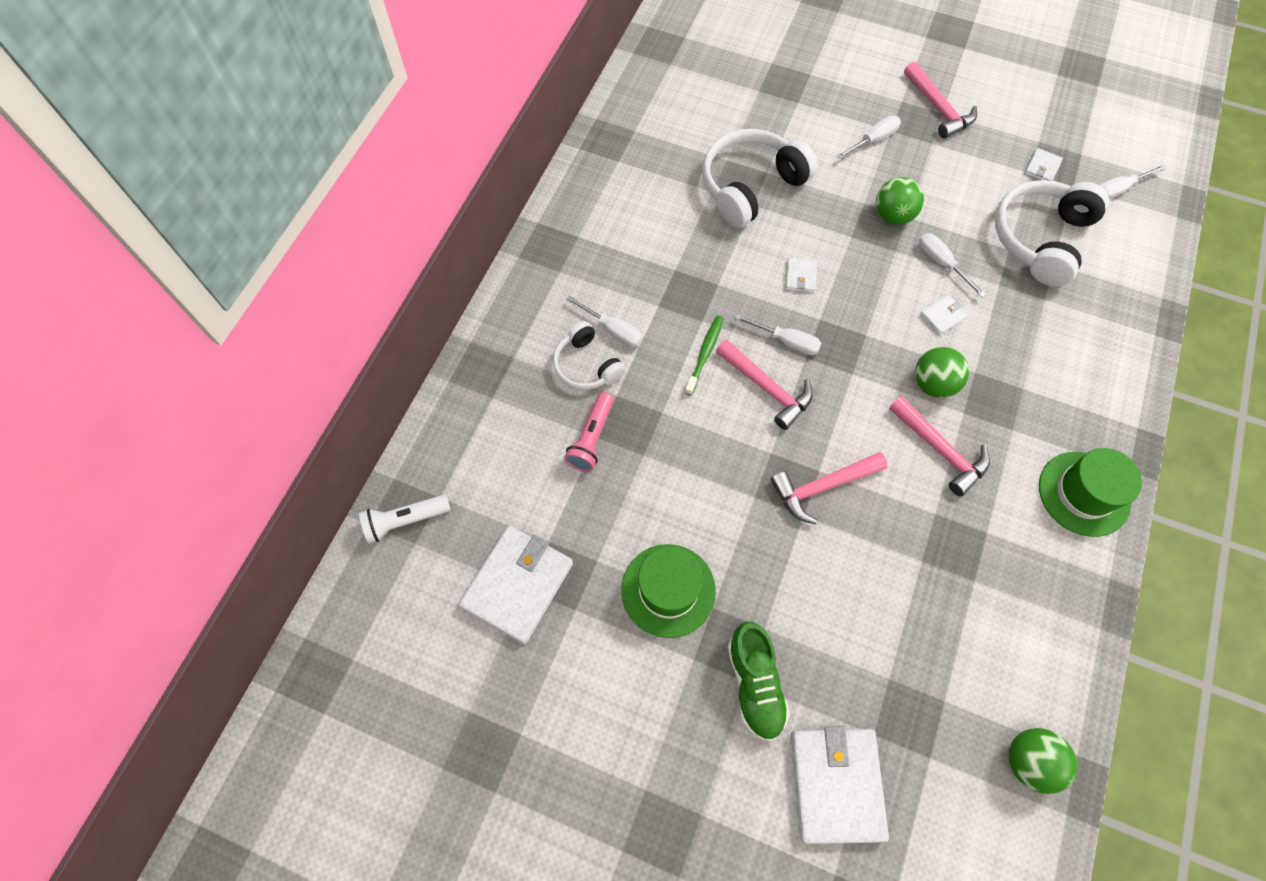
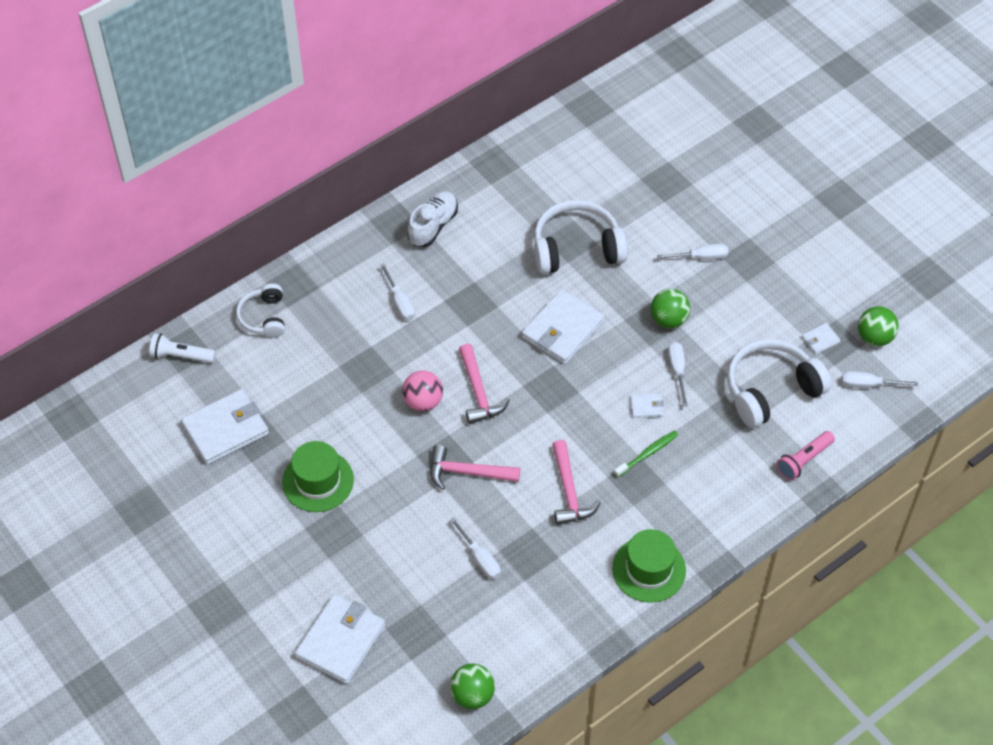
camera: 30 degrees right, 10 degrees down
(587, 365) = (365, 316): white headphones -> white headphones (264, 317)
(590, 231) = (433, 226): none -> white shoe
(592, 438) = (335, 365): pink flashlight -> pink flashlight (804, 460)
(705, 354) = (452, 348): green toothbrush -> green toothbrush (647, 454)
(717, 430) = (423, 401): none -> pink ball
(755, 684) = (332, 562): green shoe -> none
(786, 341) = (517, 368): white screwdriver -> white screwdriver (480, 558)
(800, 276) = (562, 329): white wallet -> white wallet, size x2.23
(933, 384) = (600, 447): green ball -> green ball (874, 337)
(938, 108) = (775, 256): pink hammer -> none

